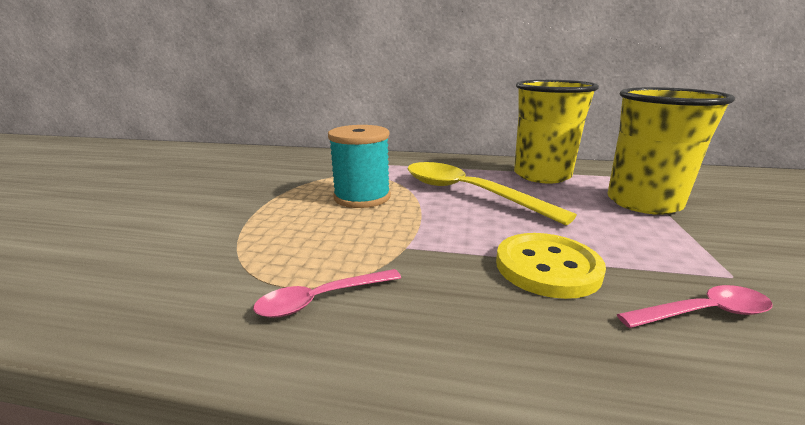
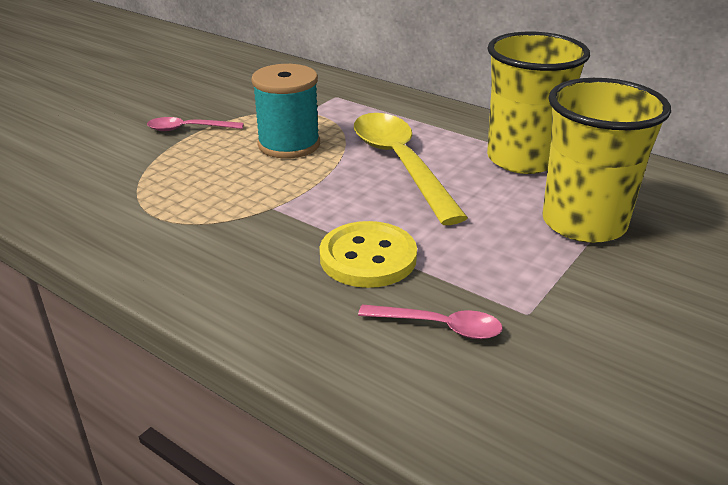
camera: 25 degrees right, 10 degrees up
(321, 299) = (168, 232): pink spoon -> pink spoon (188, 129)

